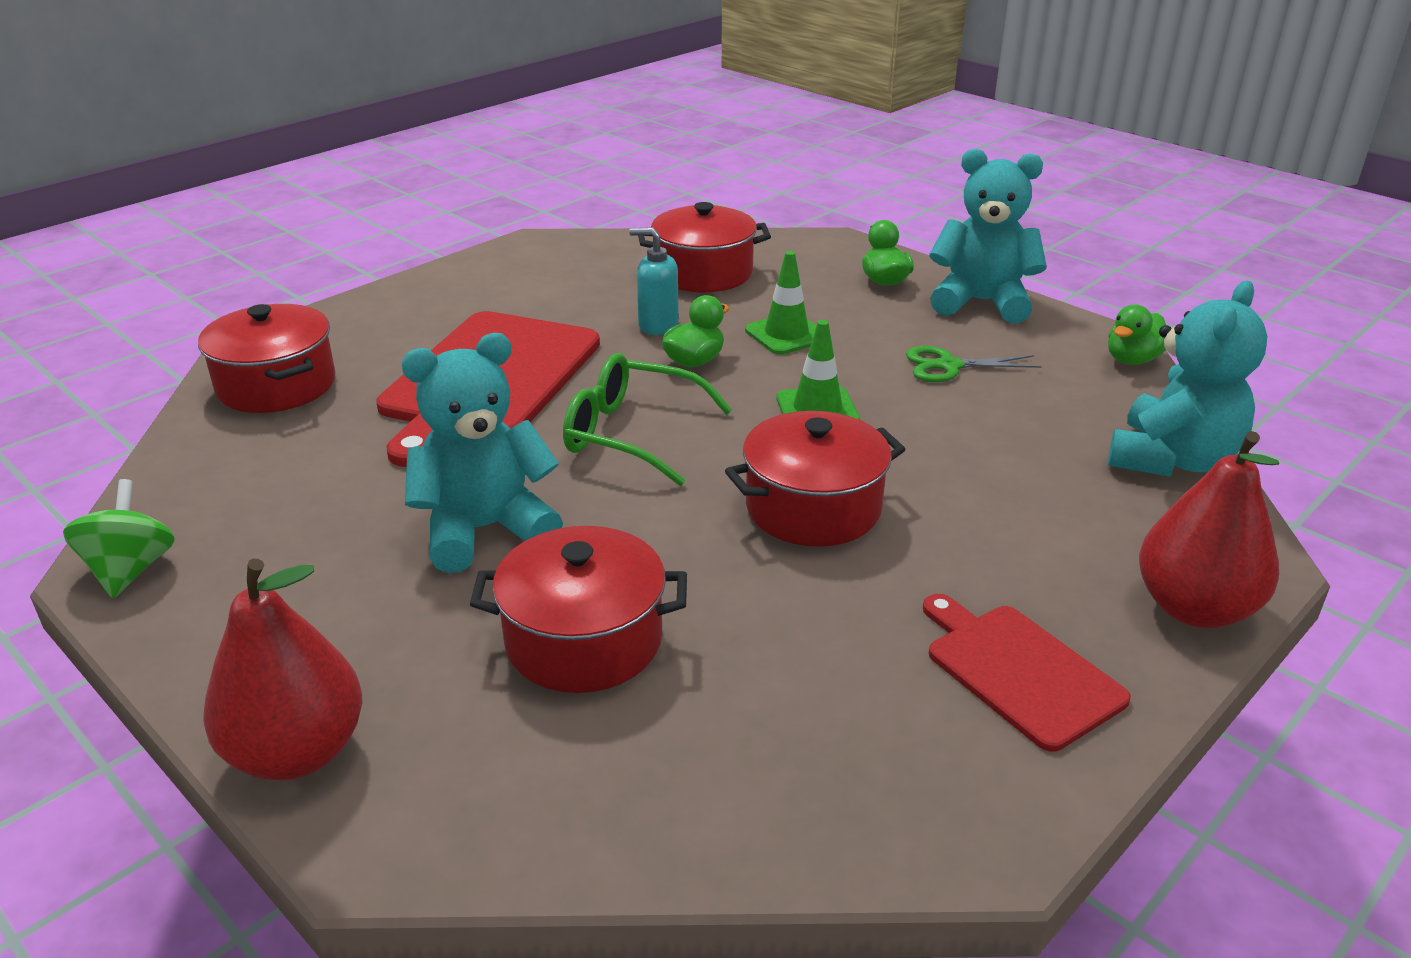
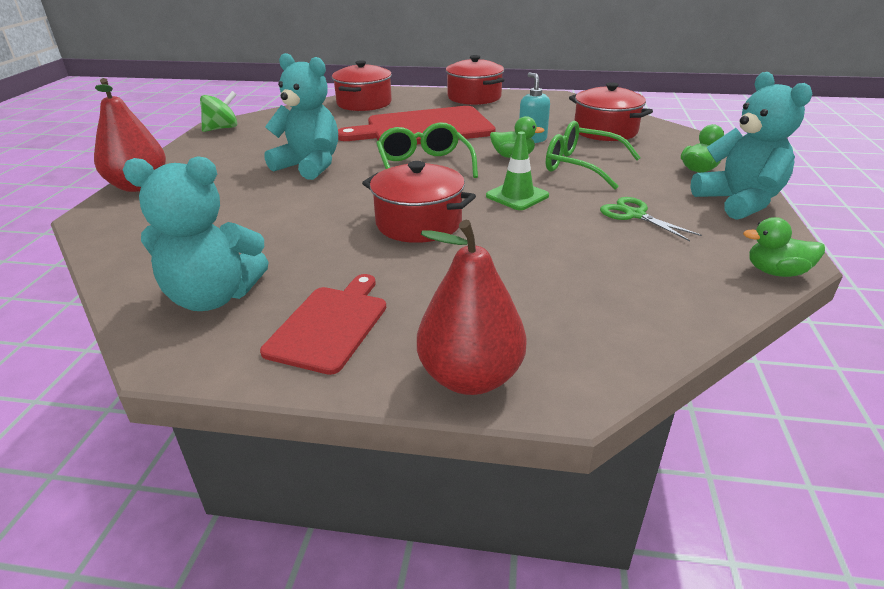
camera: 55 degrees right, 0 degrees up
(584, 640) = (250, 208): red pot -> red pot (474, 97)
(786, 334) = (581, 166): green traffic cone -> green glasses
(1172, 460) = (657, 323): turquoise teddy bear -> turquoise teddy bear (213, 297)

